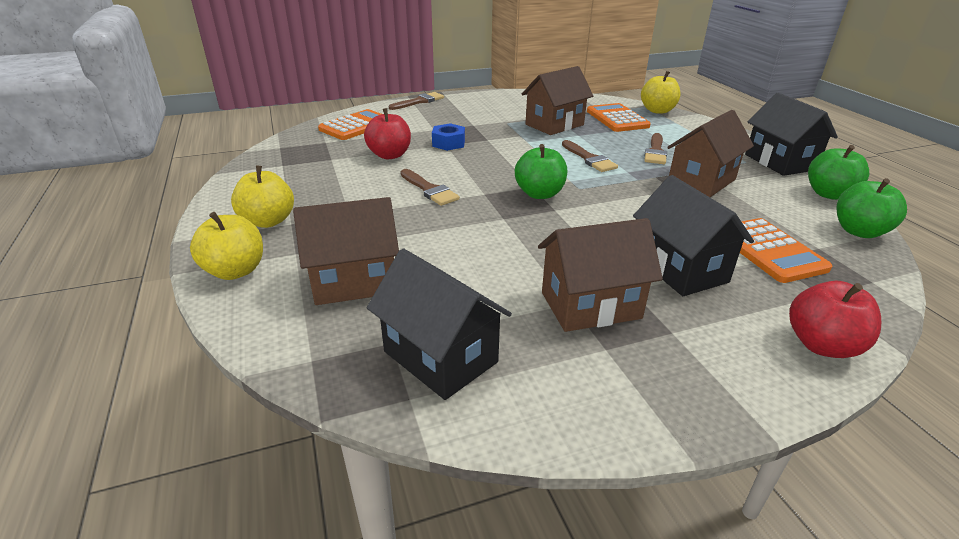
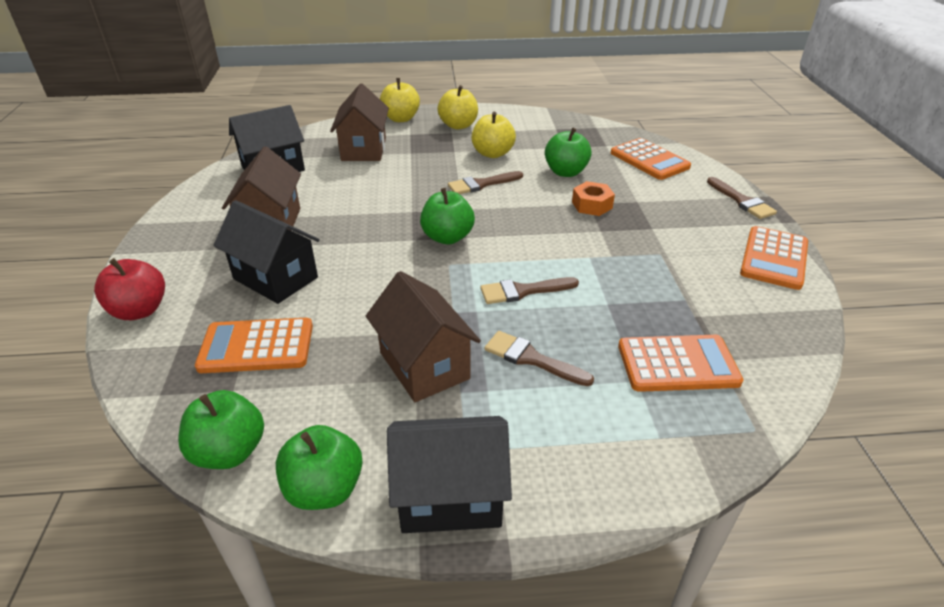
camera: 105 degrees right, 5 degrees up
(390, 155) = (565, 172): red apple -> green apple
(448, 143) = (592, 205): blue nut -> orange nut
(491, 97) = (774, 258): none -> orange calculator
(554, 125) = (650, 291): brown house -> none
(657, 110) = (728, 436): yellow apple -> yellow apple (492, 153)
(680, 269) = (275, 278): black house -> black house turned 45 degrees clockwise

